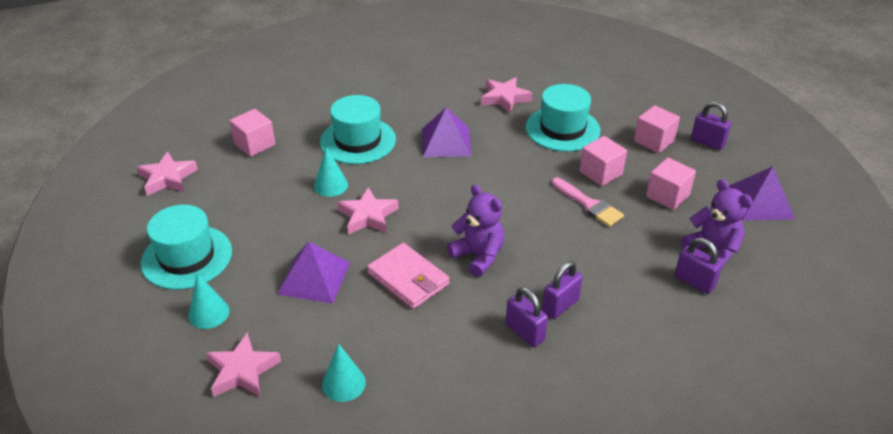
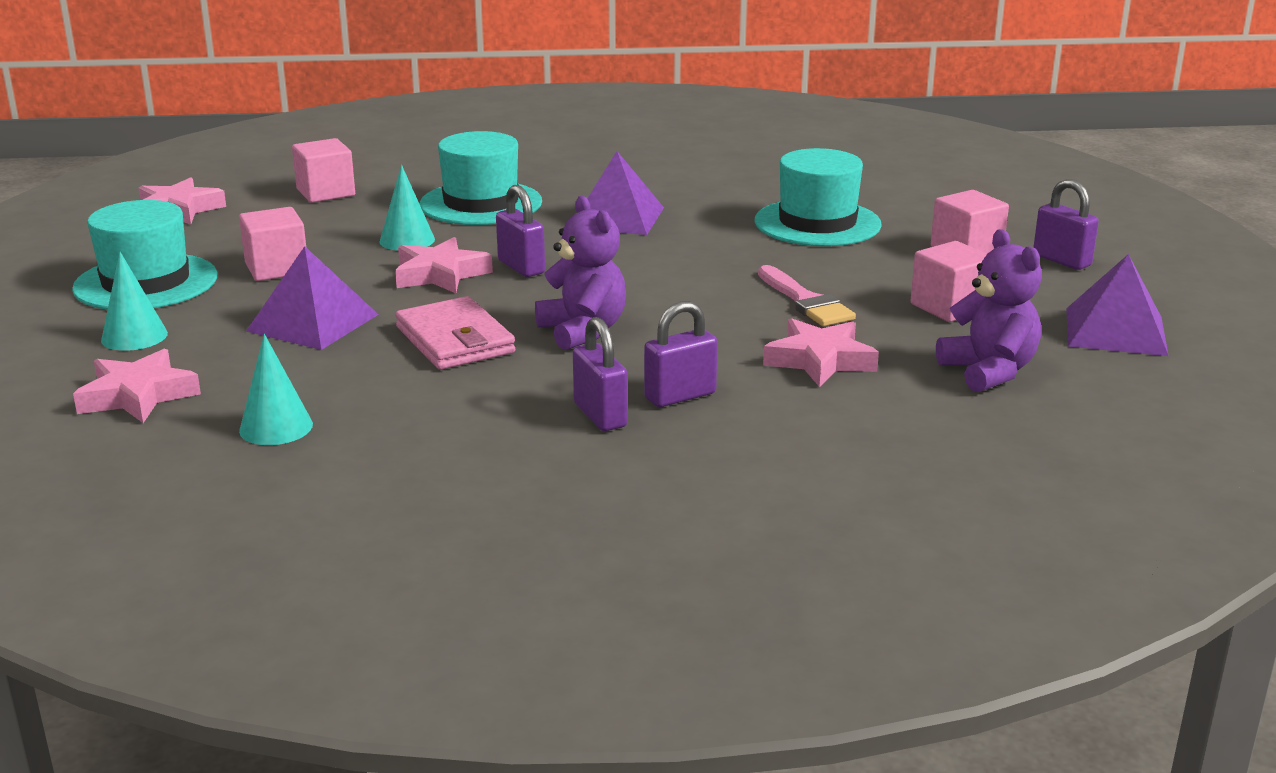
camera: 15 degrees right, 15 degrees down
(504, 98) = (744, 185): pink star -> pink star (820, 360)
(600, 173) = (849, 272): pink cube -> pink cube (277, 268)
(694, 282) = (932, 400): purple padlock -> purple padlock (521, 267)

